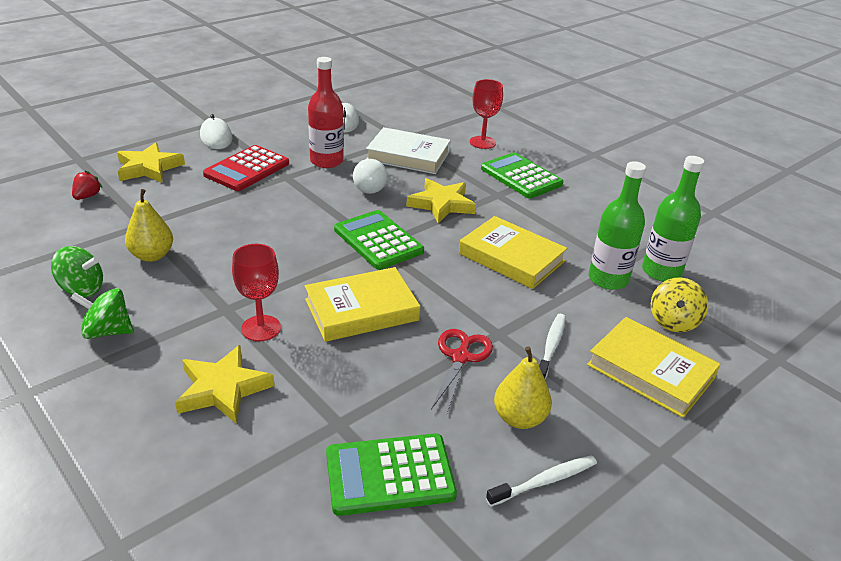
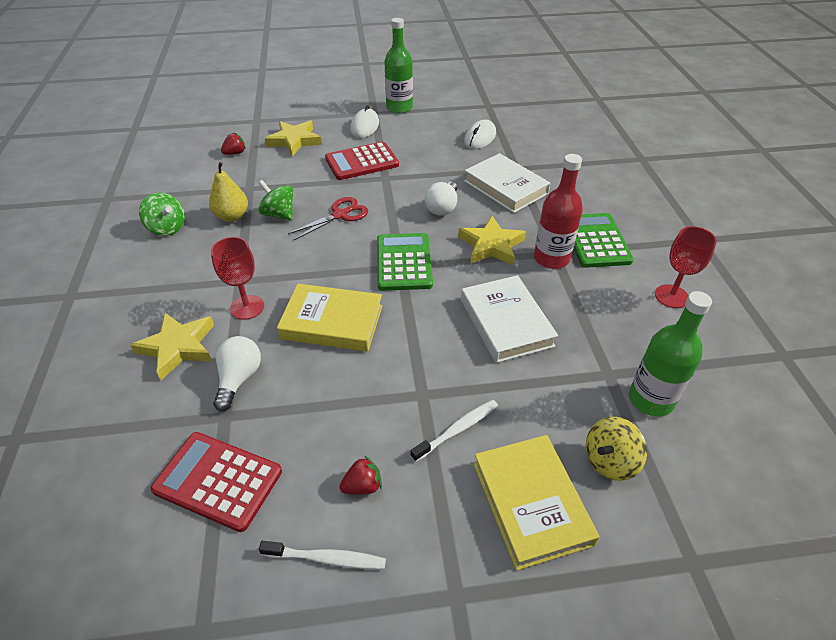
camera: 35 degrees right, 10 degrees up
(107, 331) = (153, 268): green spinning top -> green spinning top (279, 214)
(319, 388) = (239, 378): none -> white light bulb
(326, 161) = (430, 172): red bottle -> red bottle (551, 258)
(389, 474) = (218, 480): green calculator -> red calculator
(460, 357) = (369, 402): red scissors -> red scissors (340, 215)
(482, 142) = (590, 193): red goblet -> red goblet (671, 296)
(511, 257) = (506, 322): yellow book -> white book
(519, 418) = (363, 486): yellow pear -> red strawberry
(608, 279) = (582, 384): green bottle -> green bottle (399, 108)

